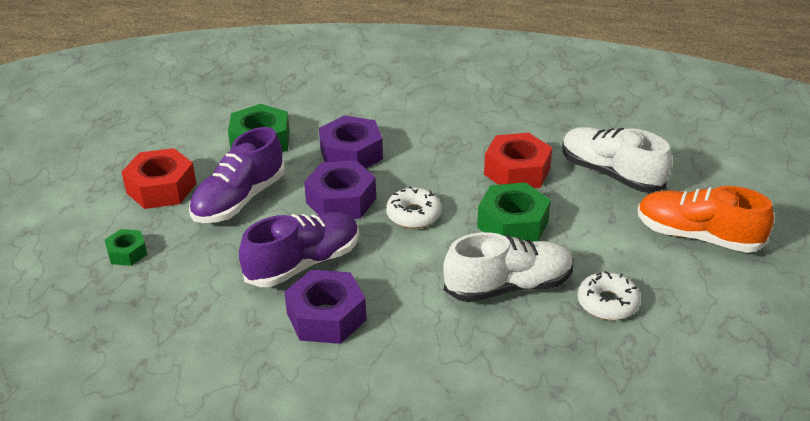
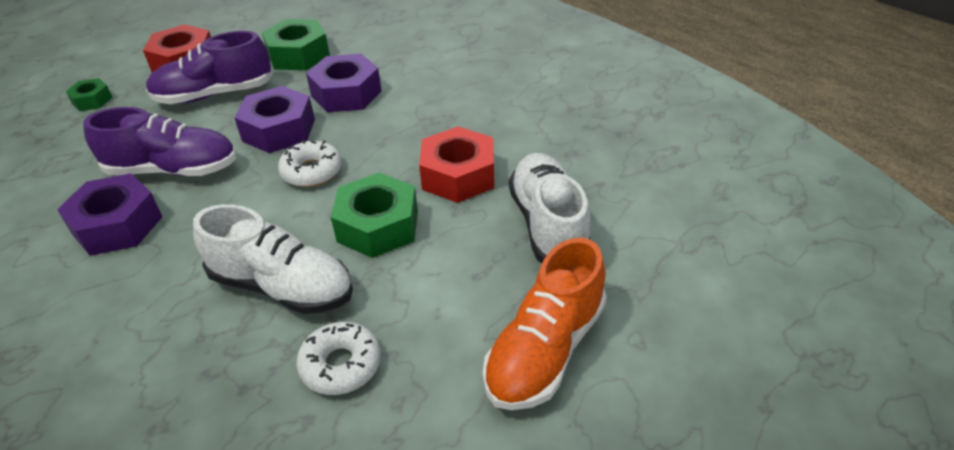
camera: 40 degrees right, 5 degrees up
(698, 236) = (545, 350): orange shoe -> orange shoe turned 120 degrees counterclockwise

